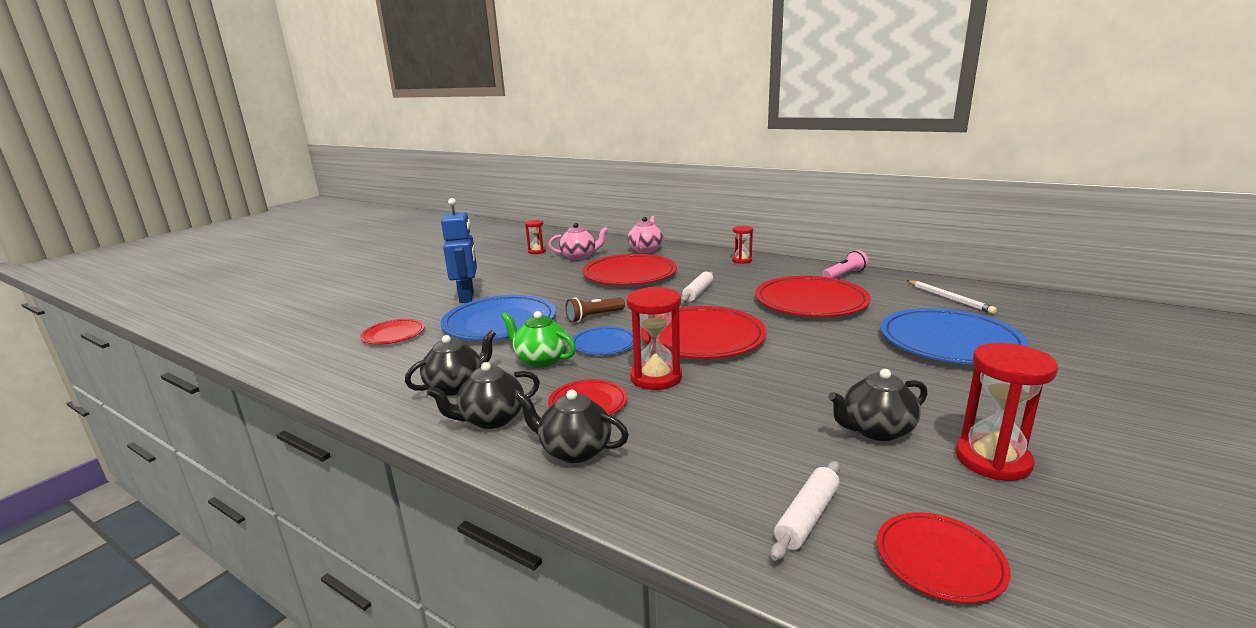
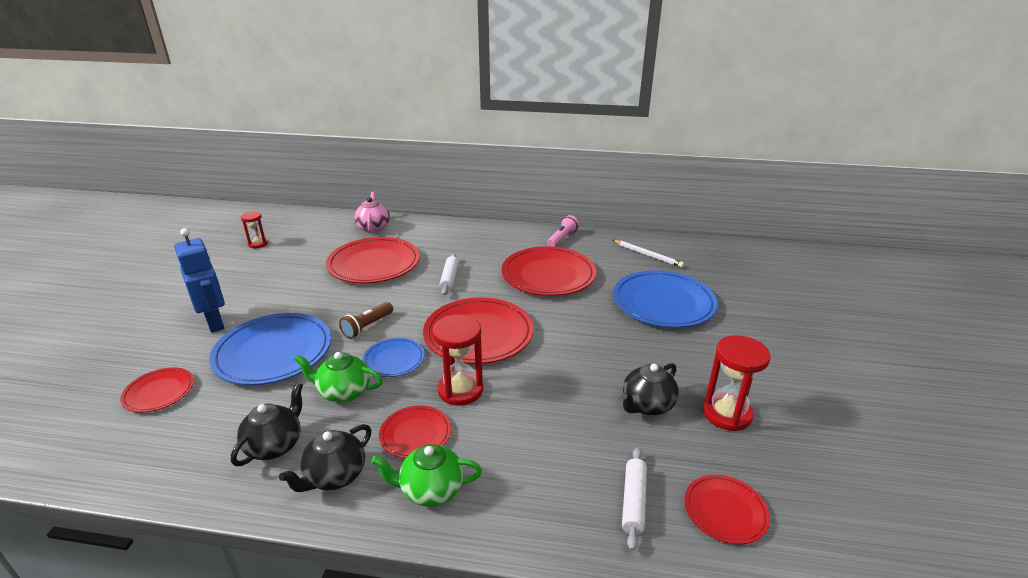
camera: 25 degrees left, 10 degrees up
(574, 450) = (431, 490): black teapot -> green teapot
(579, 256) = (309, 246): pink teapot -> none
(742, 260) = (470, 231): red hourglass -> none

